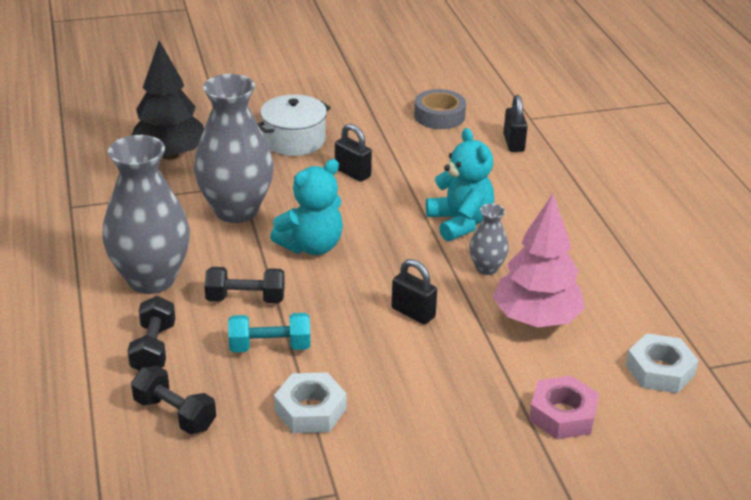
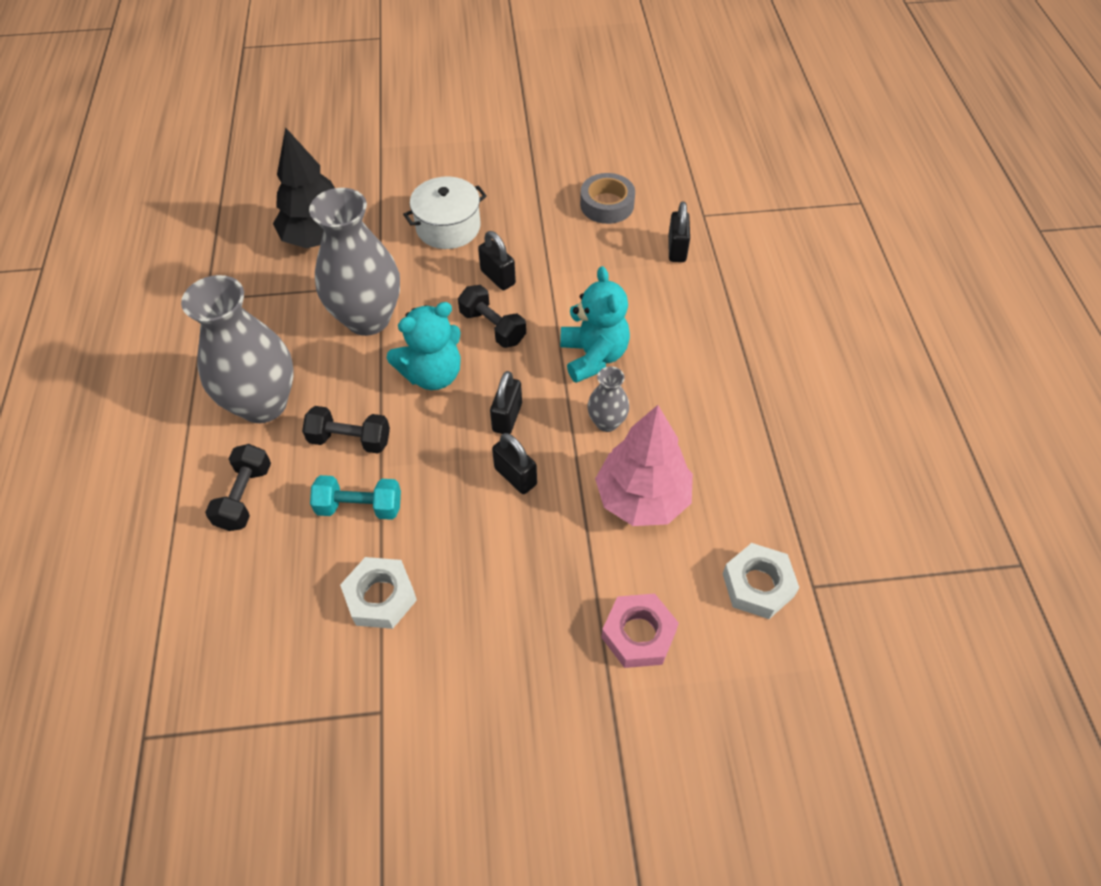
camera: 10 degrees right, 20 degrees up
(175, 414) = (246, 586): black dumbbell -> black dumbbell (492, 327)
(392, 271) = (507, 417): none -> black padlock

